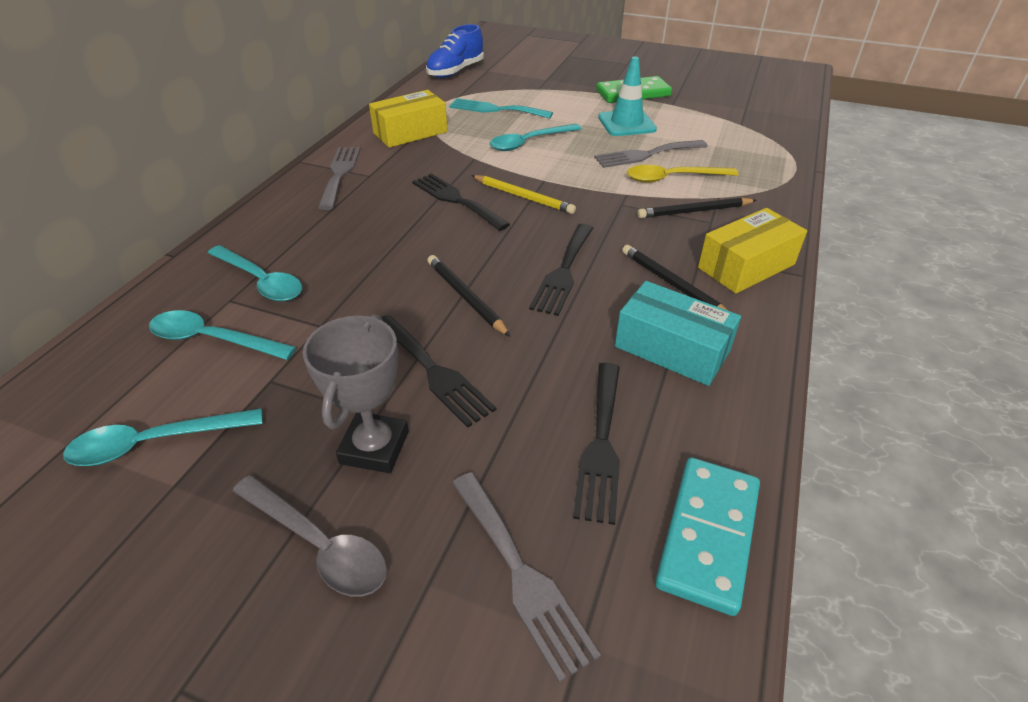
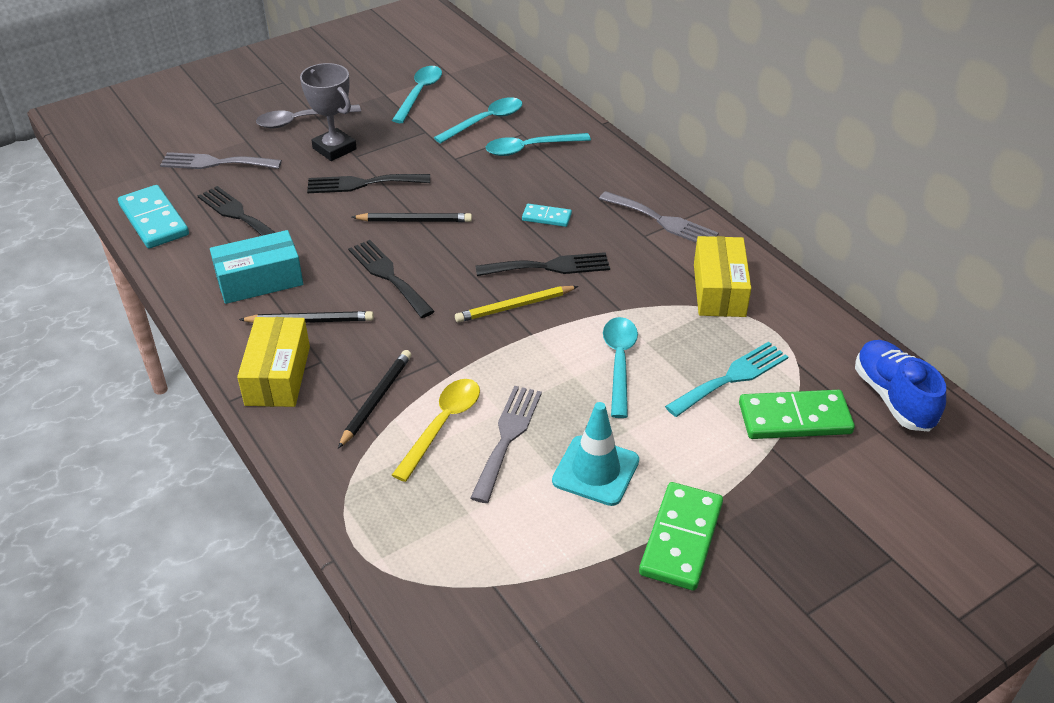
camera: 125 degrees right, 0 degrees up
(385, 226) = (546, 217): none -> turquoise domino
(506, 88) = (794, 419): none -> green domino

